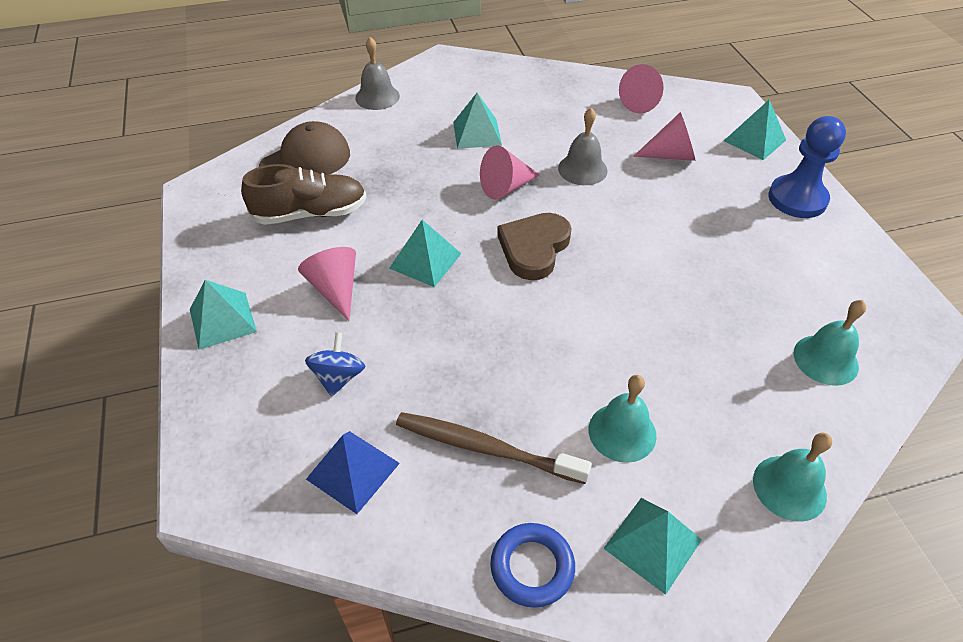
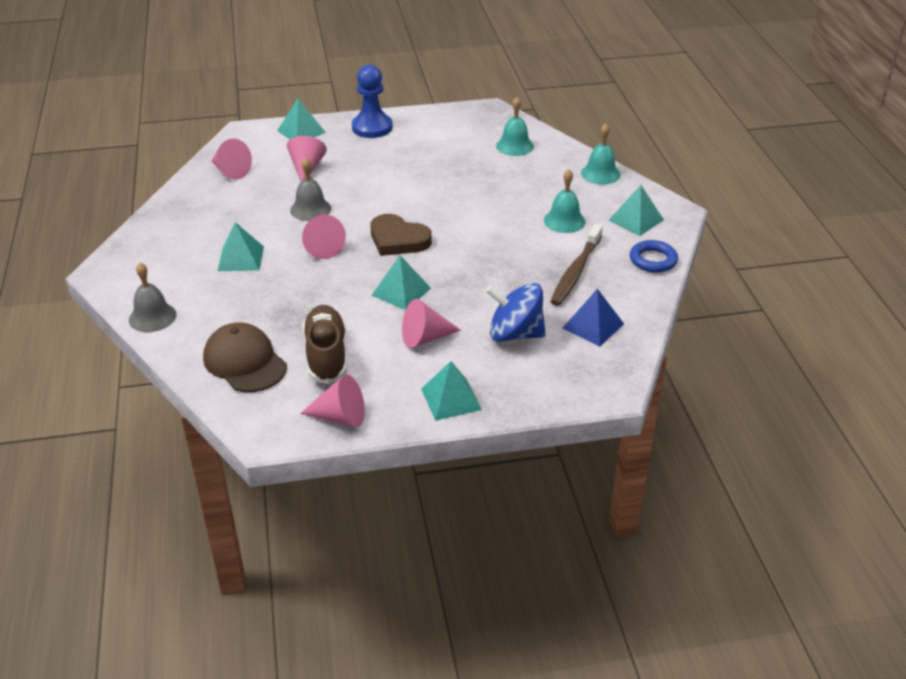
camera: 85 degrees left, 10 degrees down
(211, 234) = (340, 417): none -> pink cone
(338, 377) = (515, 334): blue spinning top -> blue spinning top, size x1.63

